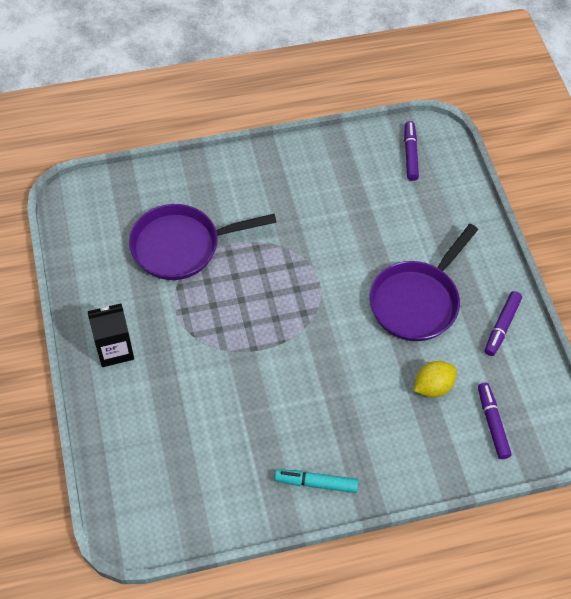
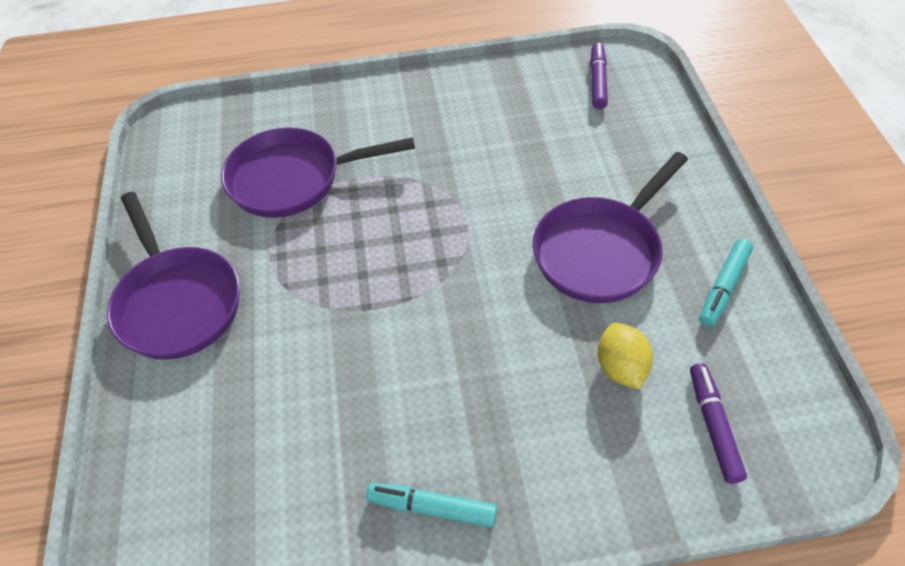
camera: 10 degrees right, 5 degrees down
(115, 349) = (177, 302): black carton -> purple pan
(433, 386) = (621, 367): yellow lemon -> yellow lemon turned 75 degrees counterclockwise
(501, 326) = (723, 287): purple marker -> turquoise marker

